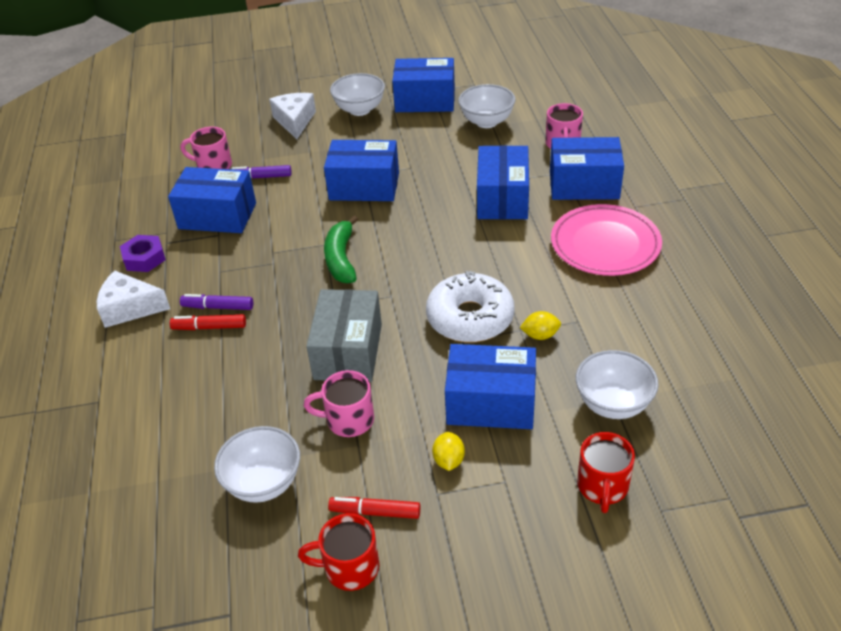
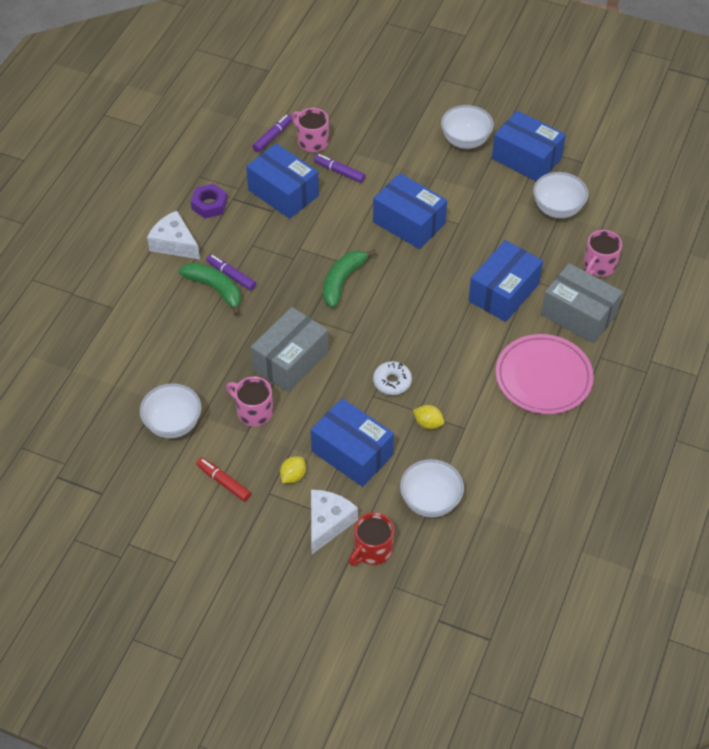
camera: 30 degrees right, 10 degrees up
(169, 178) = (273, 136): none -> purple marker
(209, 327) = (215, 289): red marker -> green banana
(295, 121) = (405, 126): white cheese -> white cheese (328, 523)
(349, 567) = (184, 506): red mug -> none
(470, 318) = (392, 382): white donut -> white donut, size x0.53
(584, 185) = (579, 314): blue box -> grey box

